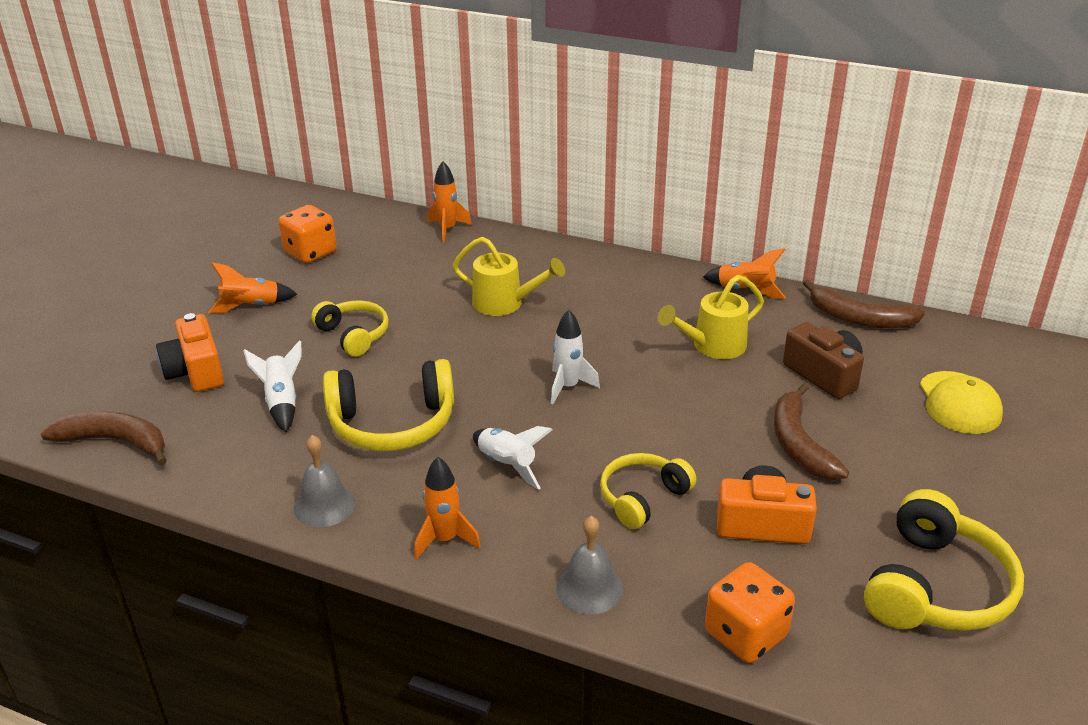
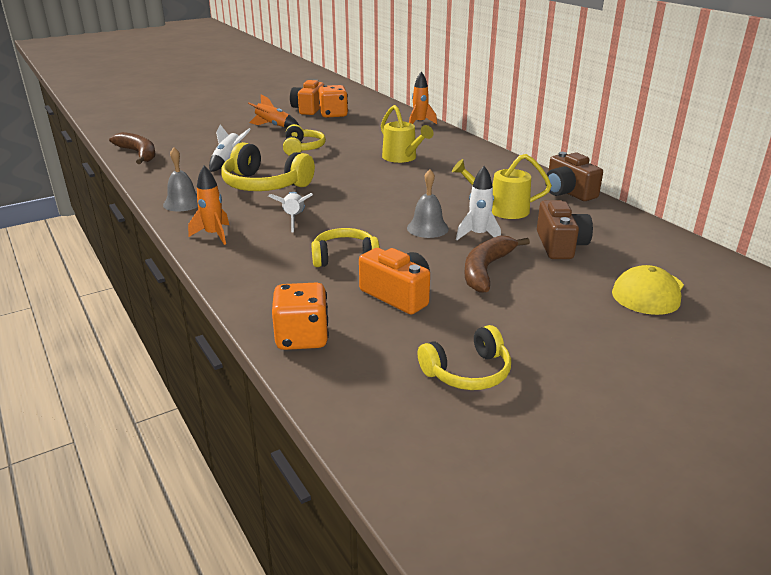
camera: 35 degrees right, 5 degrees down
(195, 371) = (210, 141): orange camera -> orange camera (308, 109)
(568, 387) = (381, 200): white rocket -> white rocket (478, 235)
(589, 588) = (251, 281): grey bell -> grey bell (427, 228)
(745, 290) = (568, 192): orange rocket -> brown camera
(859, 318) = (634, 227): brown banana -> none
(935, 587) = (467, 372): yellow headphones -> yellow headphones, size x0.63

